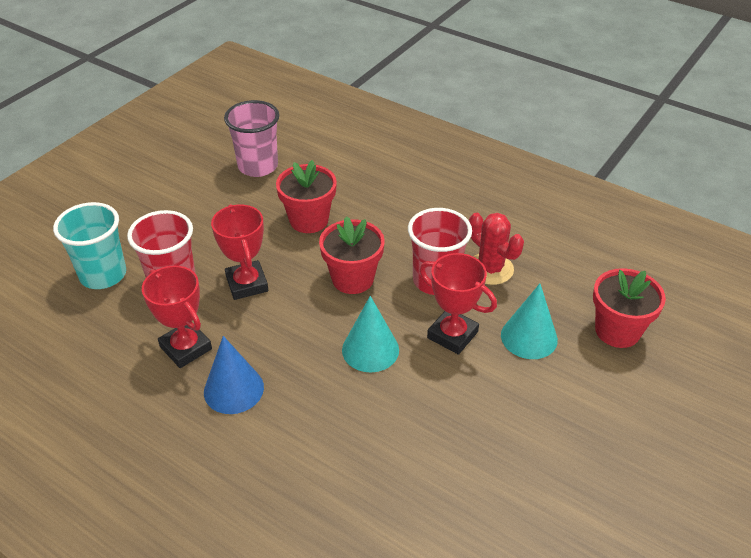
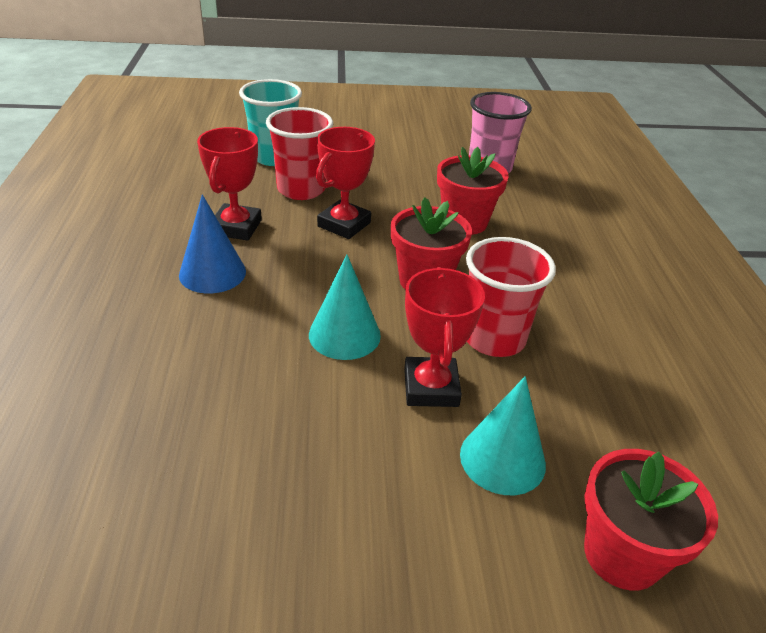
camera: 50 degrees right, 5 degrees down
(490, 269) = (567, 374): red cactus -> none

